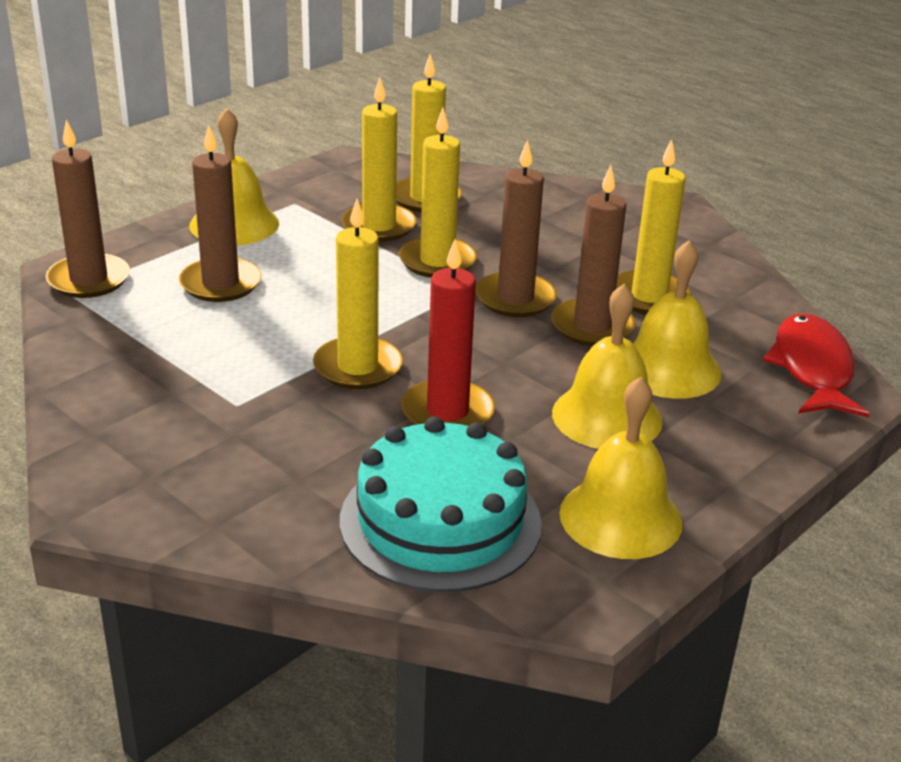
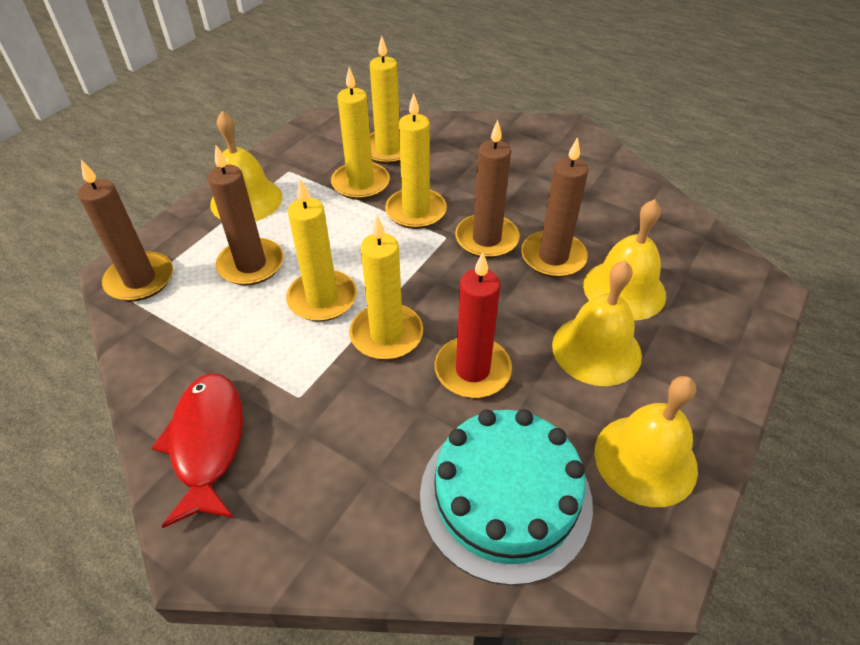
camera: 10 degrees left, 15 degrees up
(649, 296) = (584, 219): yellow candle -> yellow candle (322, 298)
(812, 369) = (726, 270): red fish -> red fish (207, 443)

